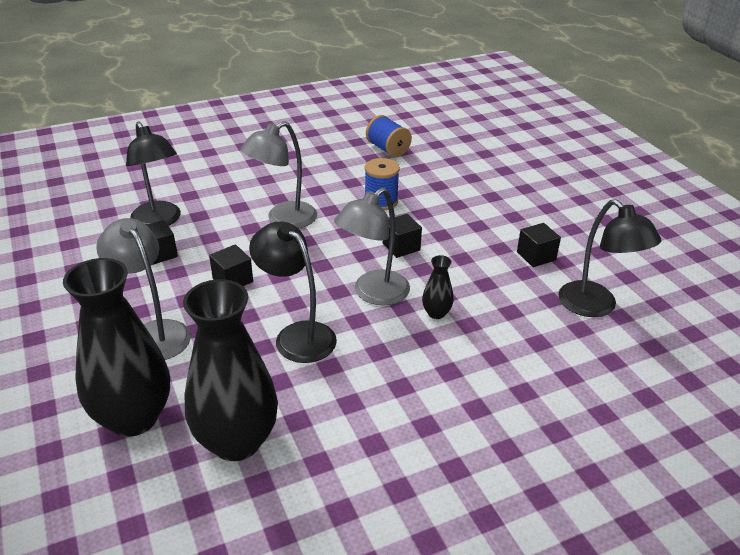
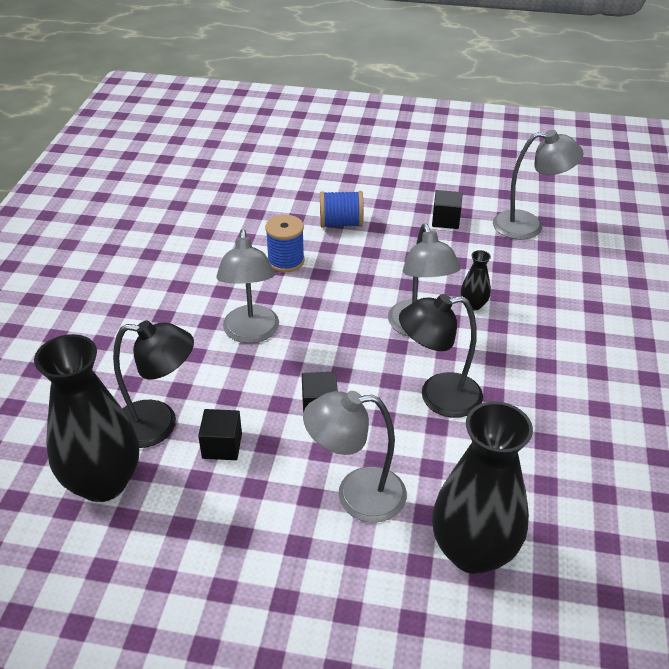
camera: 55 degrees left, 5 degrees up
(236, 441) = (548, 489): black vase -> black vase (103, 482)
(388, 149) = (202, 217): blue spool -> blue spool (341, 223)
(401, 247) = (367, 281): black cube -> none
(596, 306) = (528, 226): black lamp -> grey lamp

